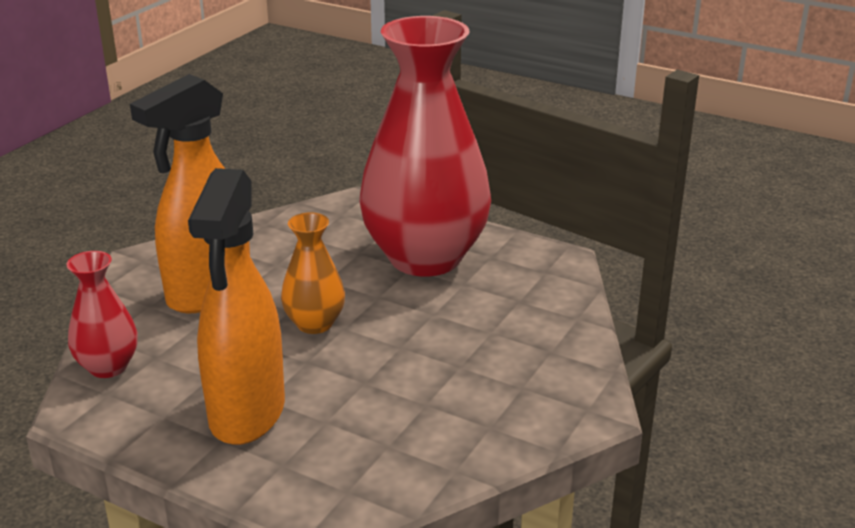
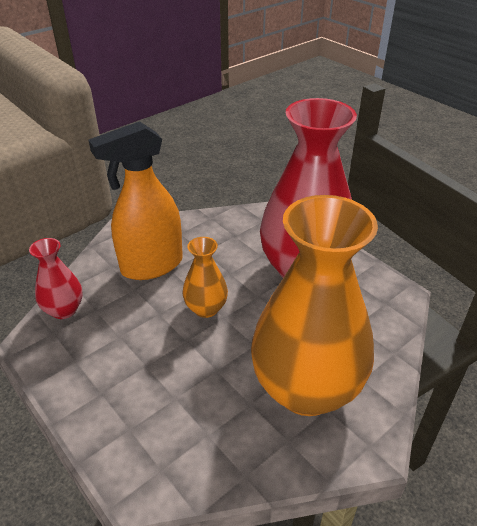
camera: 20 degrees right, 10 degrees up
(247, 413) = (128, 375): orange spray bottle -> none
(488, 374) = (306, 389): none -> orange vase

